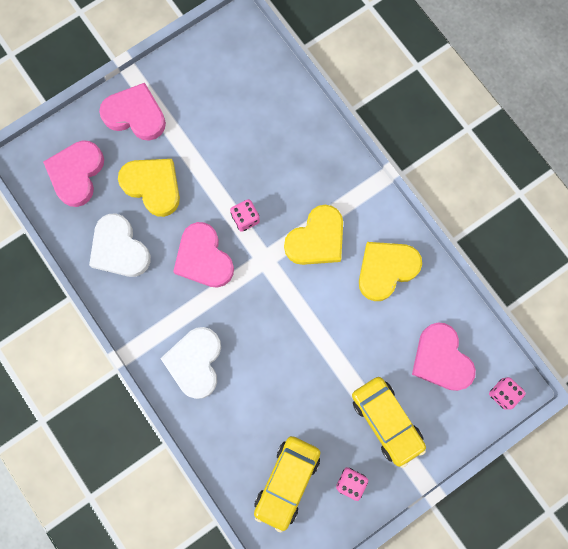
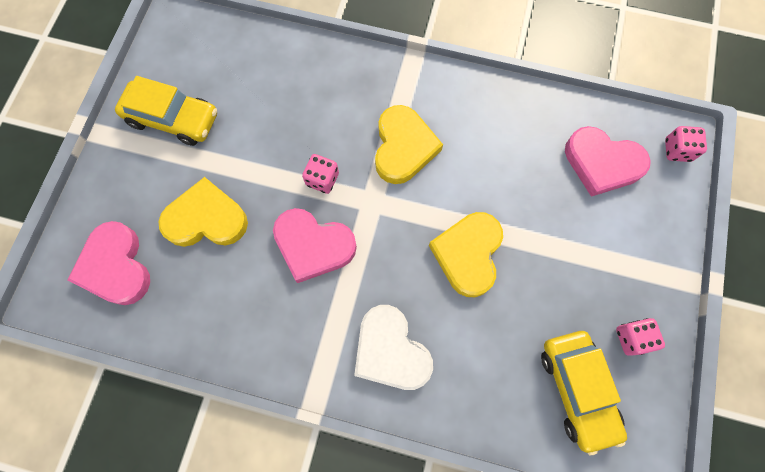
camera: 40 degrees left, 5 degrees down
(119, 249) = (221, 304): white heart -> none
(135, 115) = (134, 167): pink heart -> none
(386, 270) = (487, 126): yellow heart -> yellow heart (468, 254)
(386, 421) = (609, 255): yellow car -> yellow car (173, 118)

